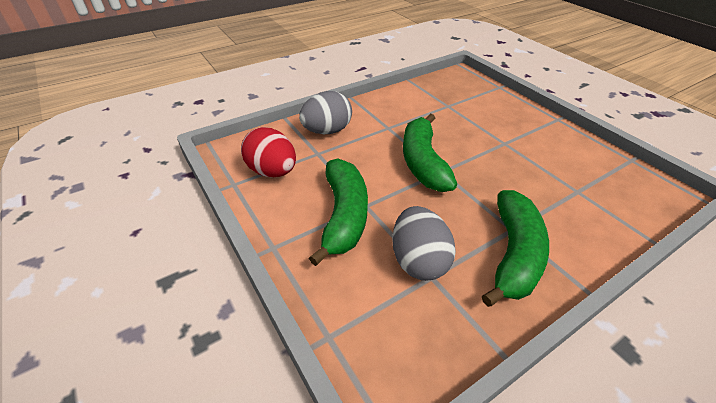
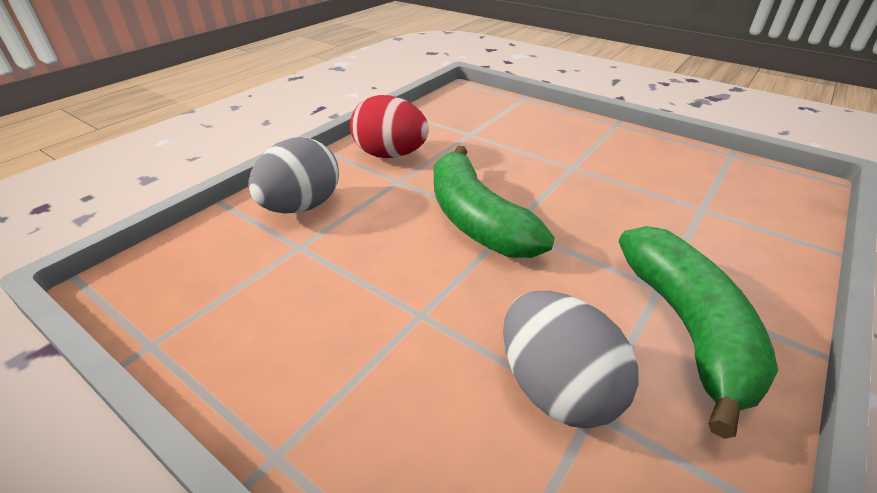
camera: 20 degrees left, 5 degrees down
(272, 171) = (224, 299): red egg -> red egg (390, 155)
(344, 216) = (391, 345): green banana -> none

